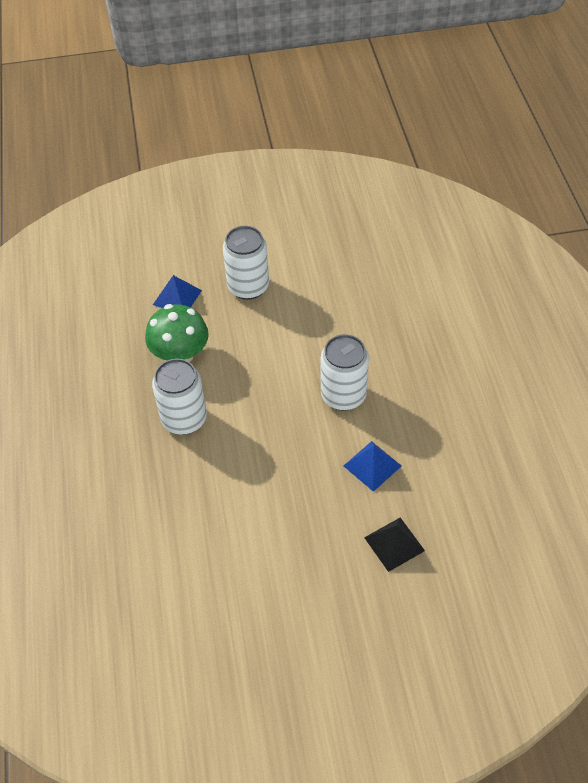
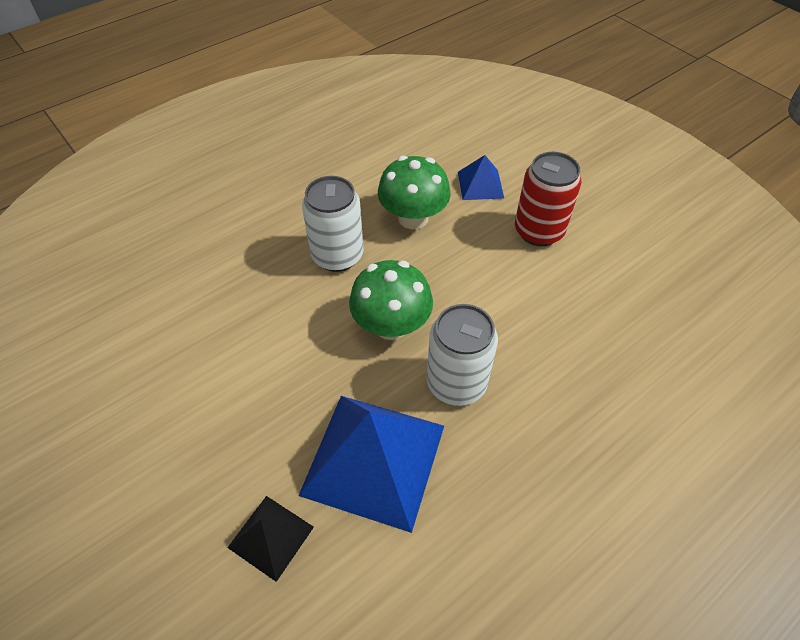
camera: 60 degrees right, 0 degrees up
(248, 287) = (538, 231): white can -> red can
(273, 412) = (391, 325): none -> green mushroom
(372, 465) = (374, 459): blue pyramid -> blue pyramid, size x2.01

